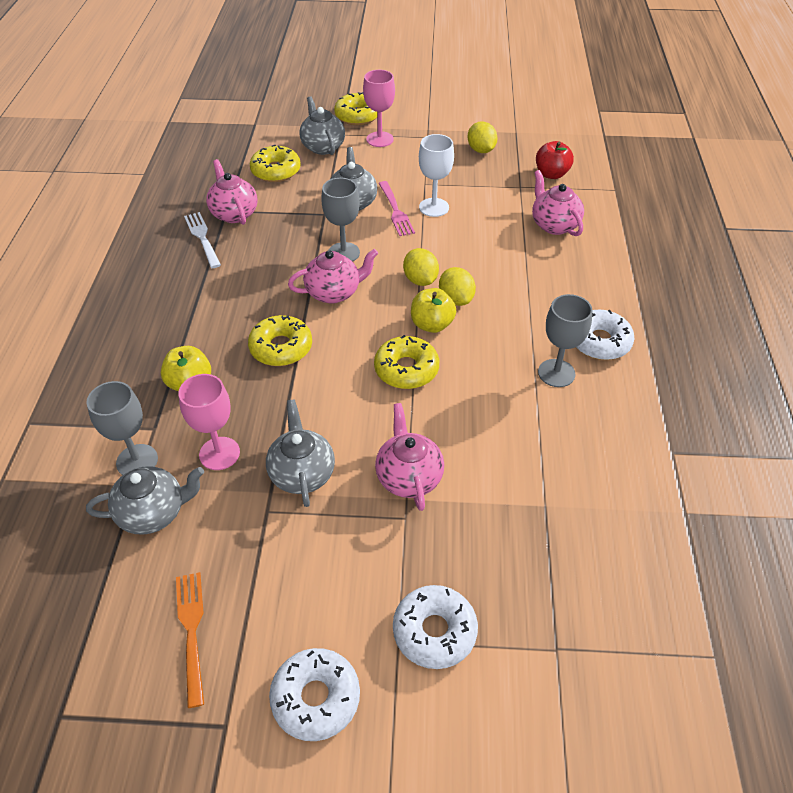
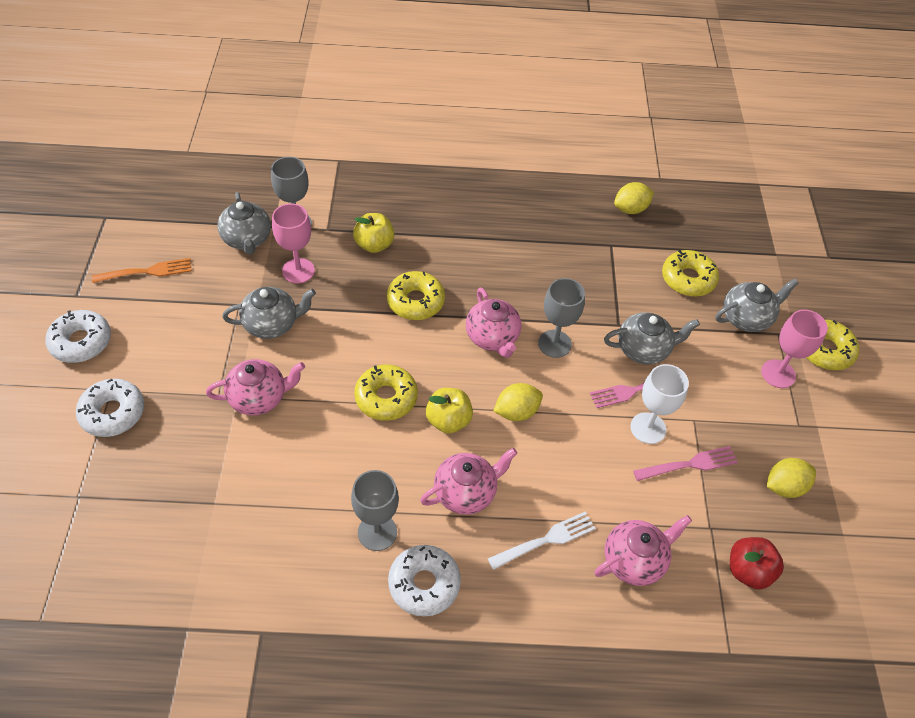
camera: 85 degrees right, 5 degrees up
(203, 238) = (564, 232): white fork -> white fork (545, 540)
(234, 213) = (606, 251): pink teapot -> pink teapot (466, 492)
(456, 299) = (488, 444): yellow lemon -> yellow lemon (630, 209)
(467, 191) = (688, 465): none -> pink fork

